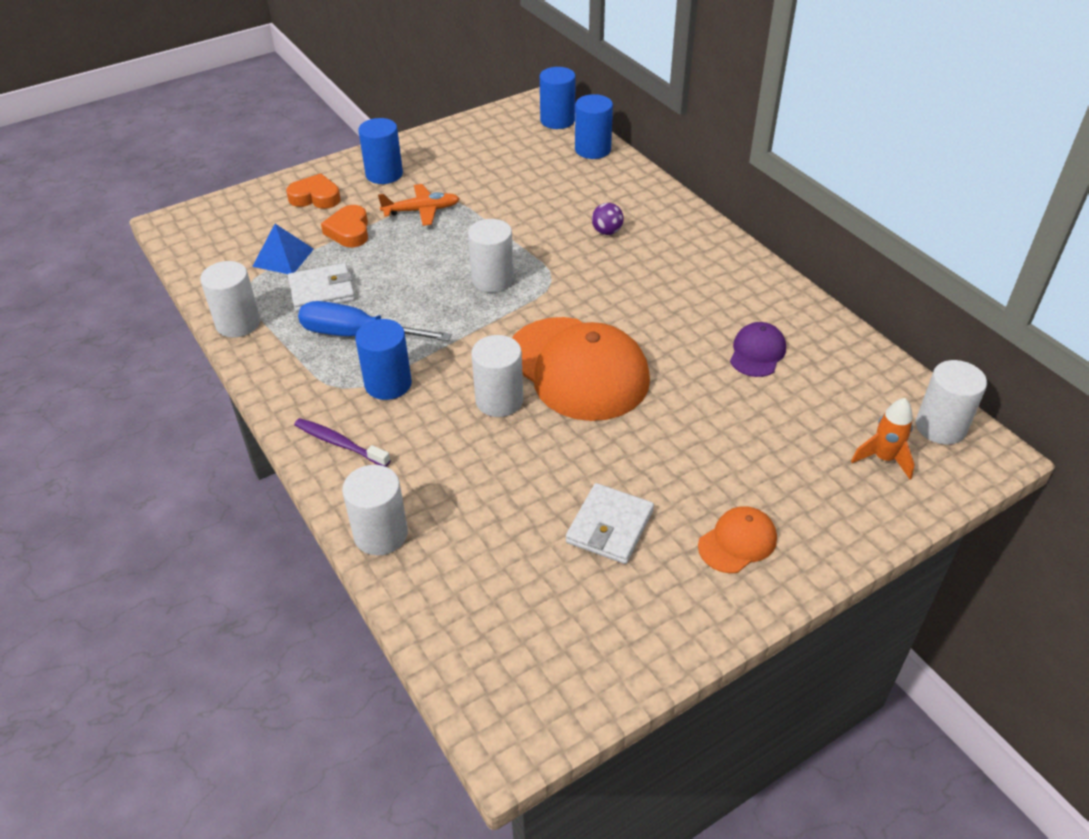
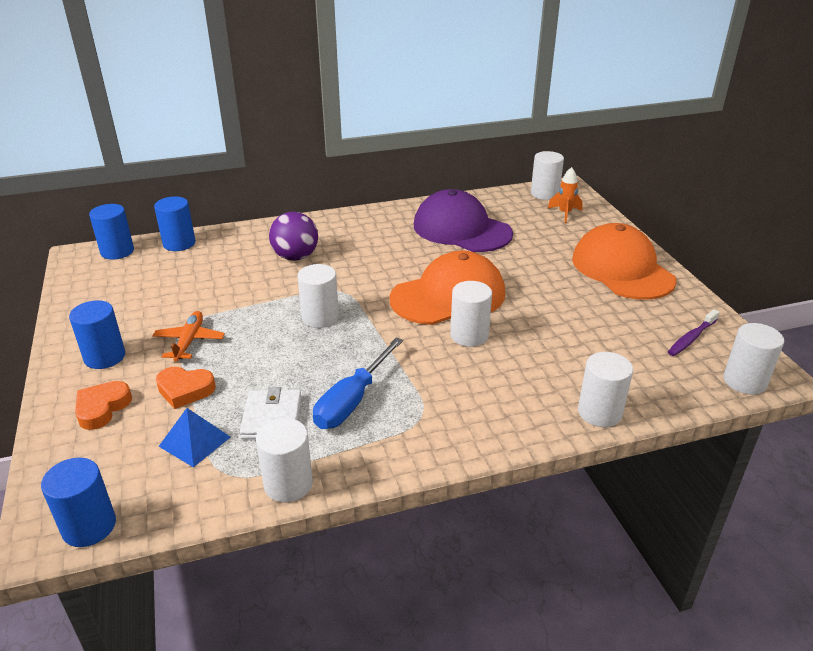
camera: 75 degrees left, 10 degrees down
(339, 443) = (492, 425): purple toothbrush -> purple toothbrush (691, 338)
(388, 384) = (427, 389): blue cylinder -> blue cylinder (89, 526)
(485, 695) = (744, 381): none -> white cylinder
(607, 232) = (295, 257): purple ball -> purple ball, size x1.86
(610, 527) = (605, 310): white wallet -> none
(737, 542) = (622, 269): orange cap -> orange cap, size x2.16
(757, 352) = (461, 229): purple cap -> purple cap, size x2.16

